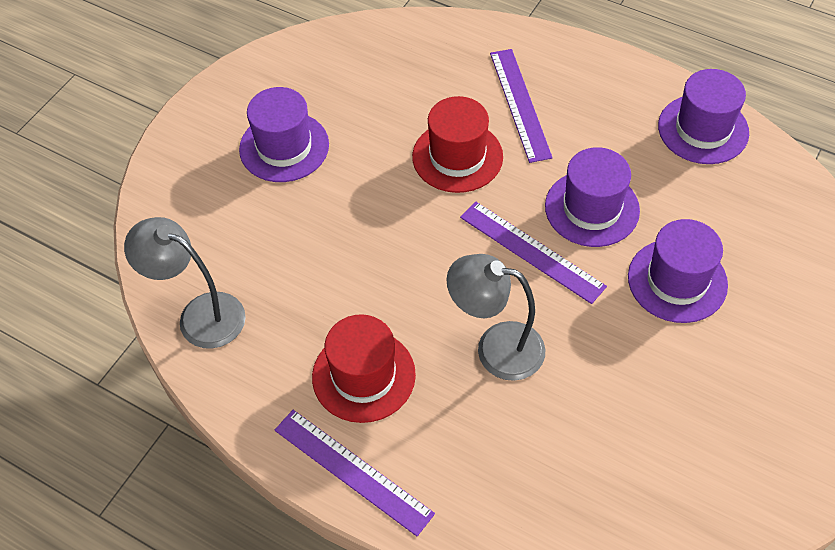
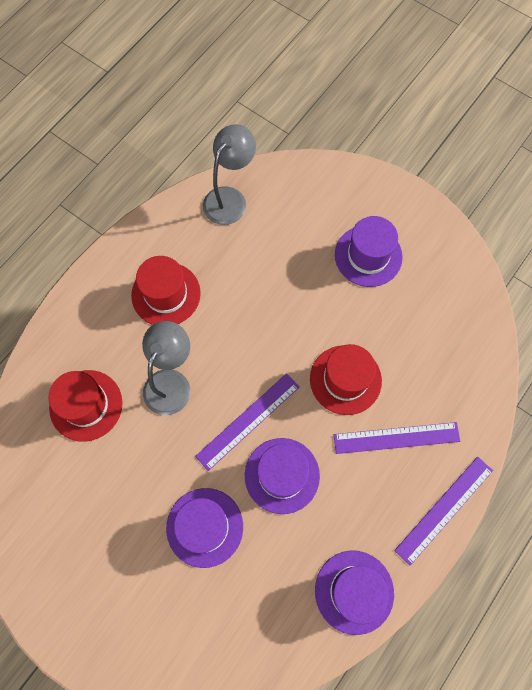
camera: 95 degrees right, 15 degrees up
(352, 471) = (100, 282): purple ruler -> purple ruler (444, 509)
(551, 453) = (86, 405): none -> red hat

